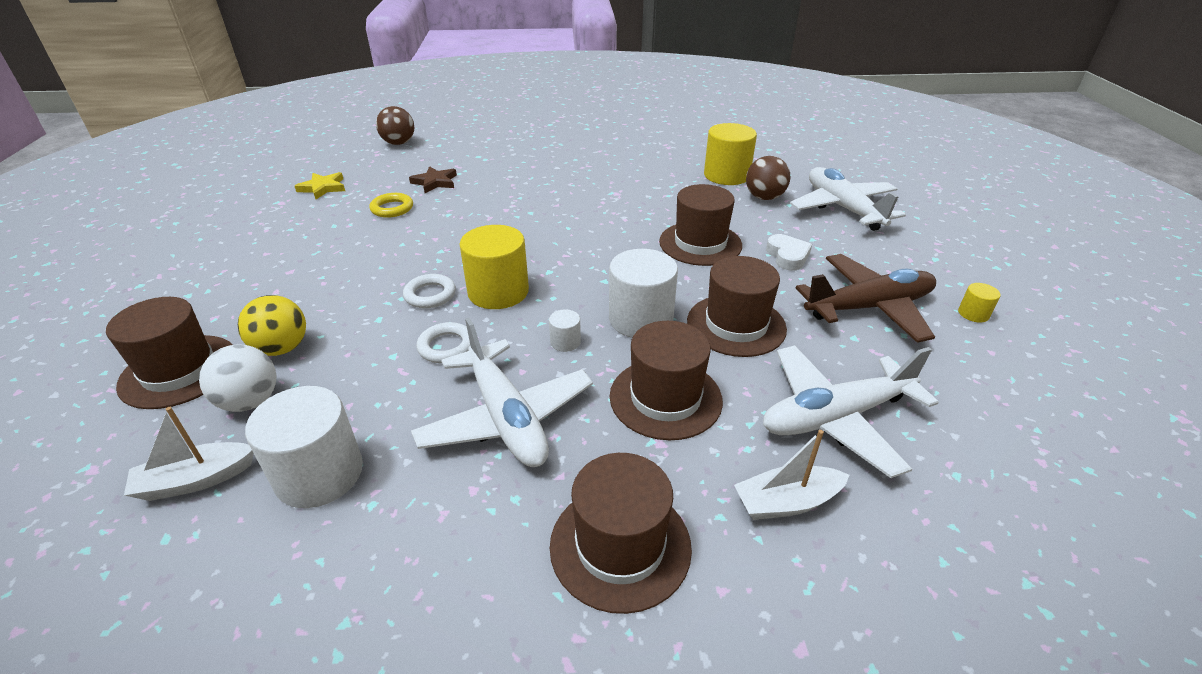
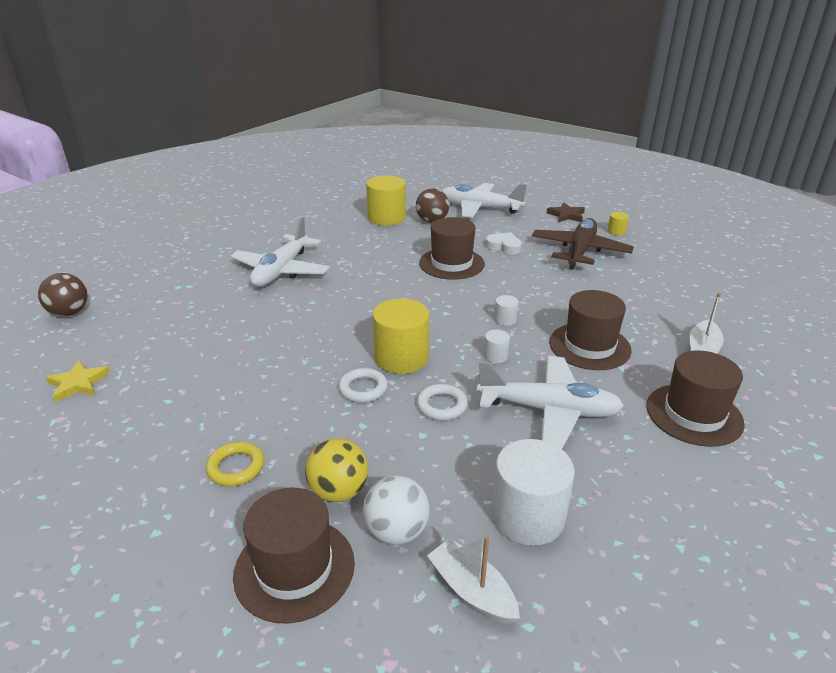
camera: 50 degrees left, 5 degrees down
(196, 480) = (472, 591): white boat -> white boat turned 120 degrees clockwise
(392, 208) = (193, 359): yellow ring -> yellow ring (236, 467)
(435, 182) = (185, 322): brown star -> brown star (566, 215)
(641, 319) = (505, 319): white cylinder -> white cylinder, size x0.45
(736, 325) = (549, 293): brown hat -> none
(835, 417) = (655, 306): white plane -> white plane (281, 271)

